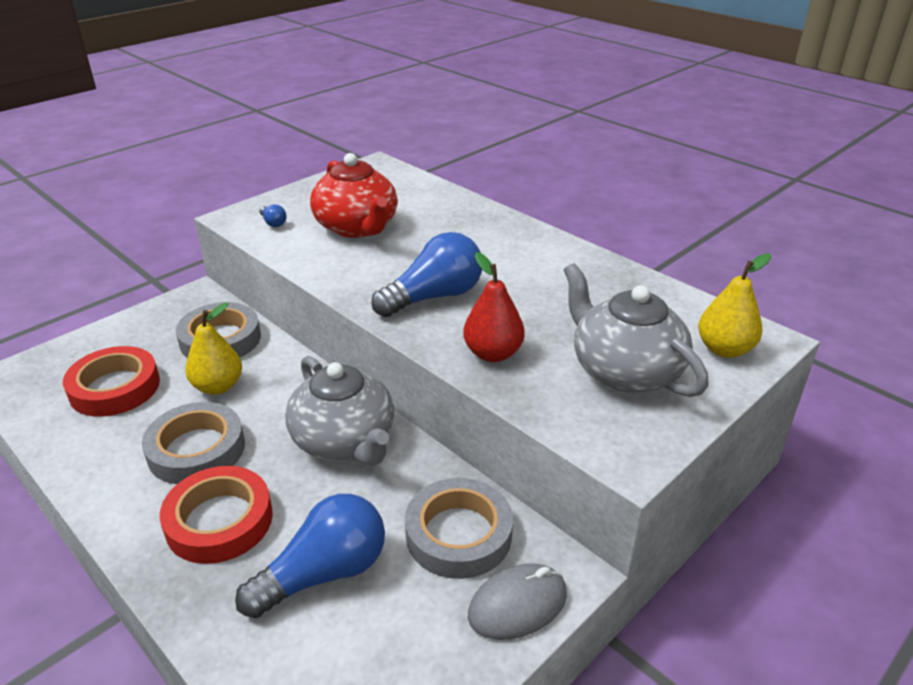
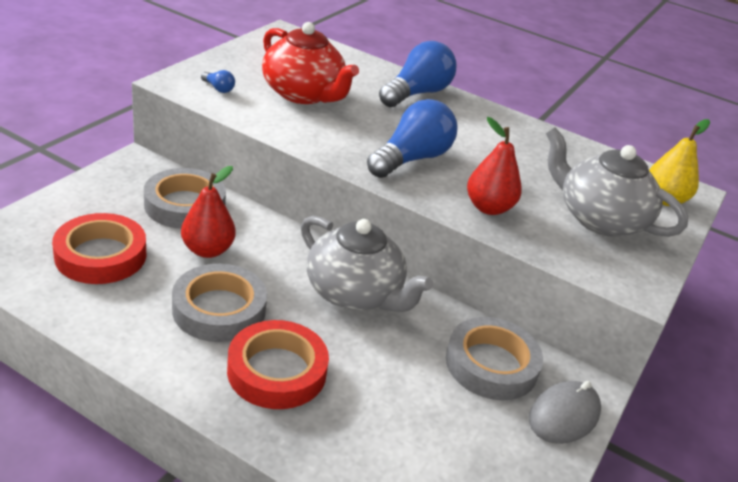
camera: 20 degrees left, 0 degrees up
(218, 386) = (208, 250): yellow pear -> red pear
(324, 573) = (395, 406): blue light bulb -> blue light bulb (416, 93)

